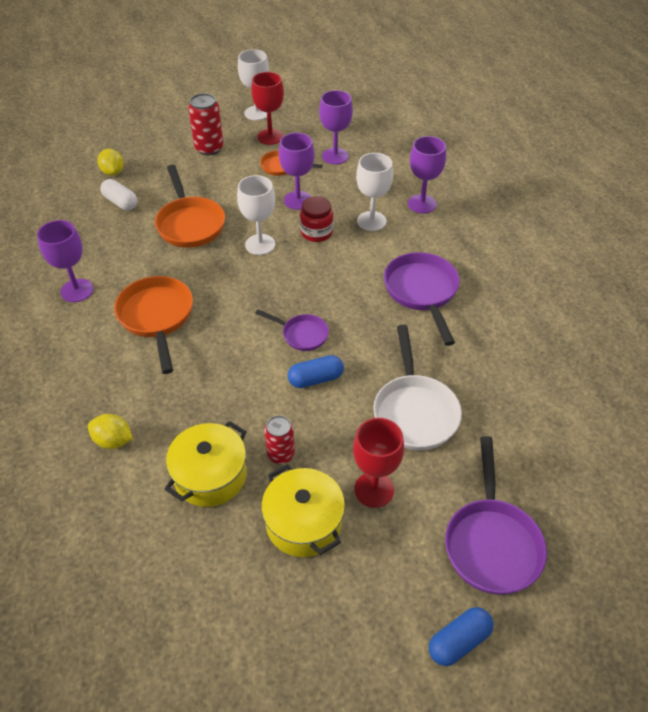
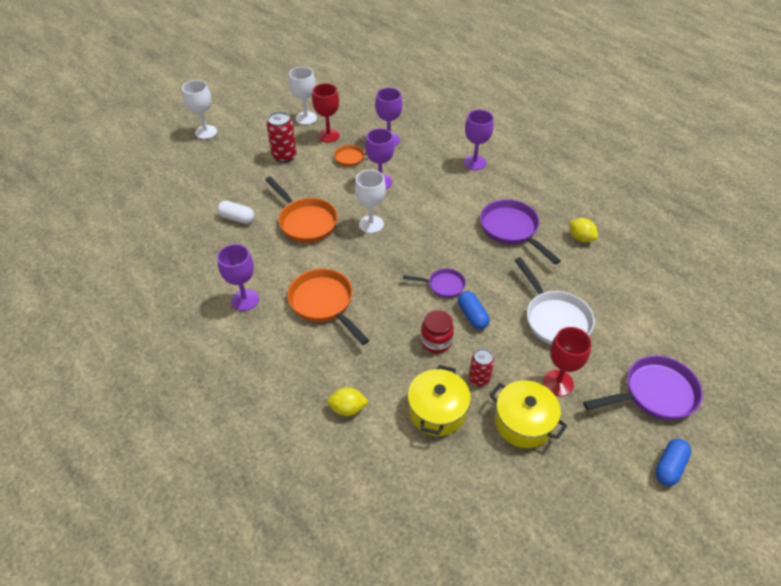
camera: 20 degrees left, 0 degrees up
(113, 172) = (215, 194): yellow lemon -> yellow lemon (580, 238)
(315, 379) = (472, 316): blue capsule -> blue capsule turned 75 degrees counterclockwise
(316, 233) = (409, 204): red jar -> red jar (436, 341)
(371, 221) = (445, 185): white goblet -> white goblet (206, 132)
(491, 542) = (654, 393): purple pan -> purple pan turned 90 degrees counterclockwise

